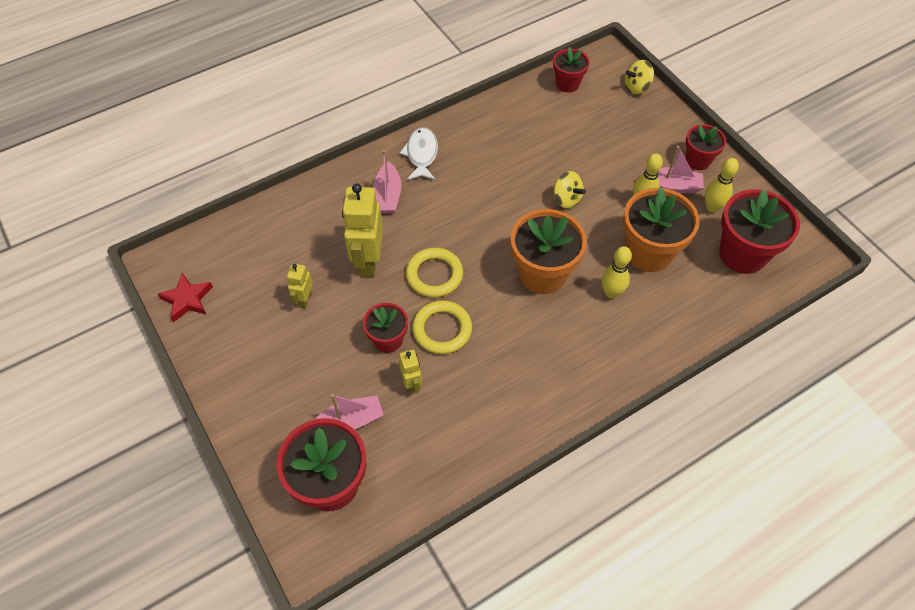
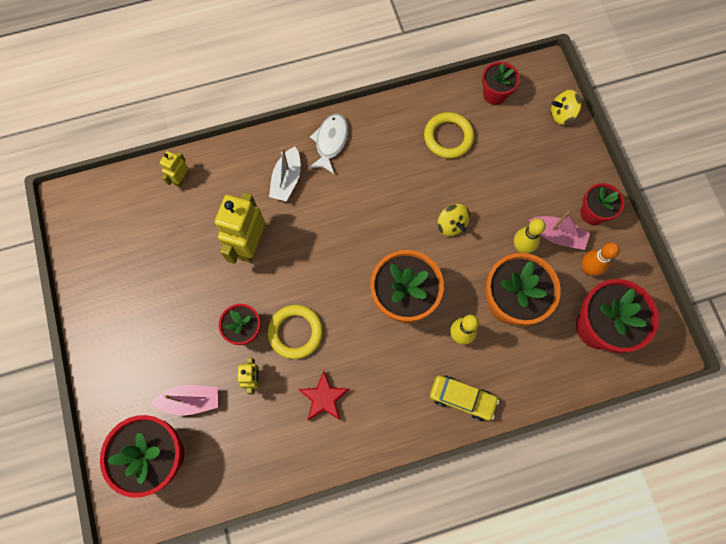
camera: 15 degrees right, 15 degrees up
(187, 300) = (84, 244): red star -> red star (324, 398)
(304, 299) = (184, 270): yellow robot -> yellow robot (181, 179)
(388, 196) = (287, 180): pink boat -> white boat
(434, 275) = (305, 275): yellow ring -> yellow ring (448, 137)
(635, 349) = (462, 398): none -> yellow car
(712, 207) = (587, 268): yellow bowling pin -> orange bowling pin

